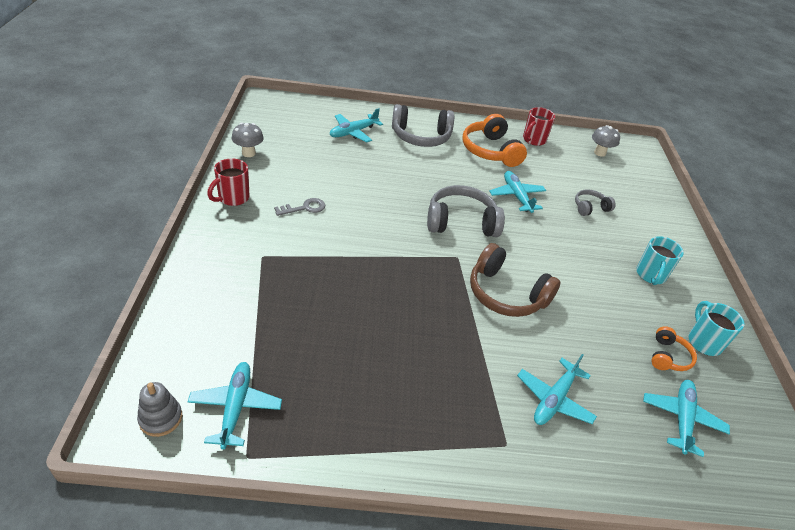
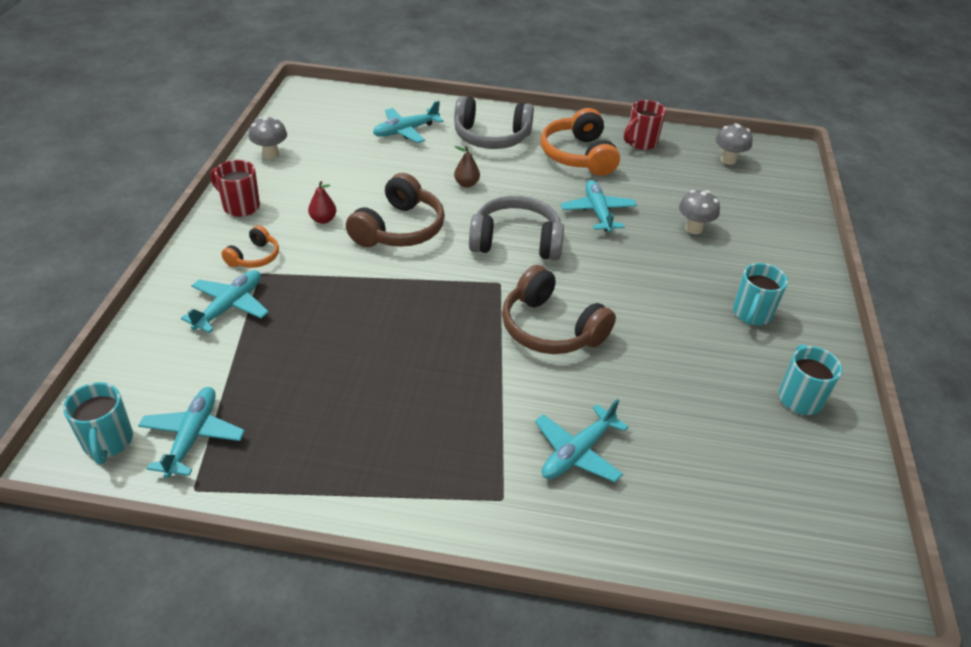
camera: 10 degrees right, 0 degrees up
(160, 418) = (108, 442): grey stacking toy -> turquoise mug
(232, 198) = (240, 206): red mug -> red mug turned 75 degrees clockwise
(304, 208) = (323, 220): grey key -> red pear
(367, 214) = (399, 229): none -> brown headphones
(411, 175) = (466, 184): none -> brown pear
(590, 208) = (693, 228): grey headphones -> grey mushroom
(668, 357) = (744, 412): orange headphones -> orange headphones (254, 257)
(682, 419) = (739, 486): turquoise plane -> turquoise plane (230, 306)

